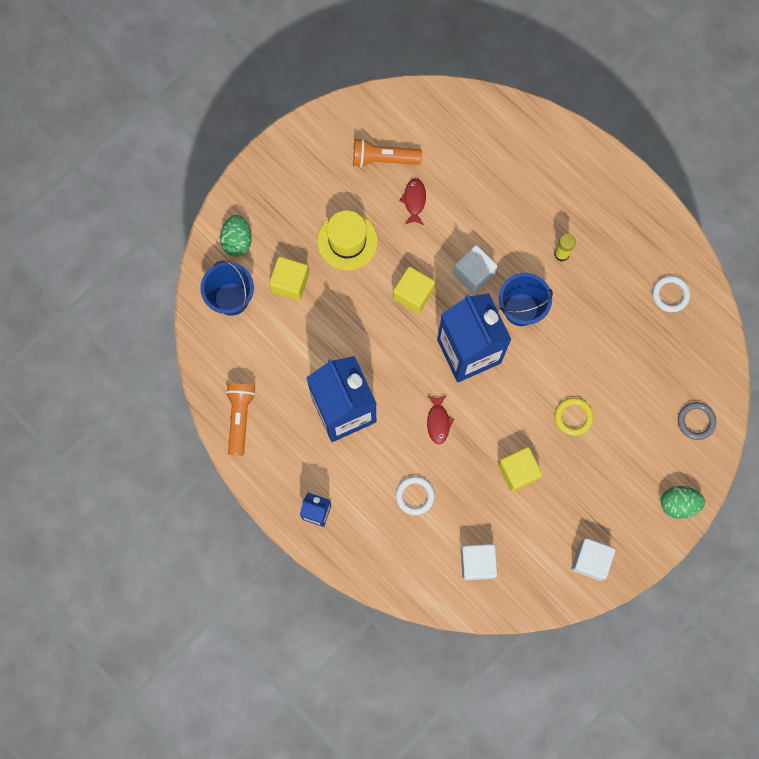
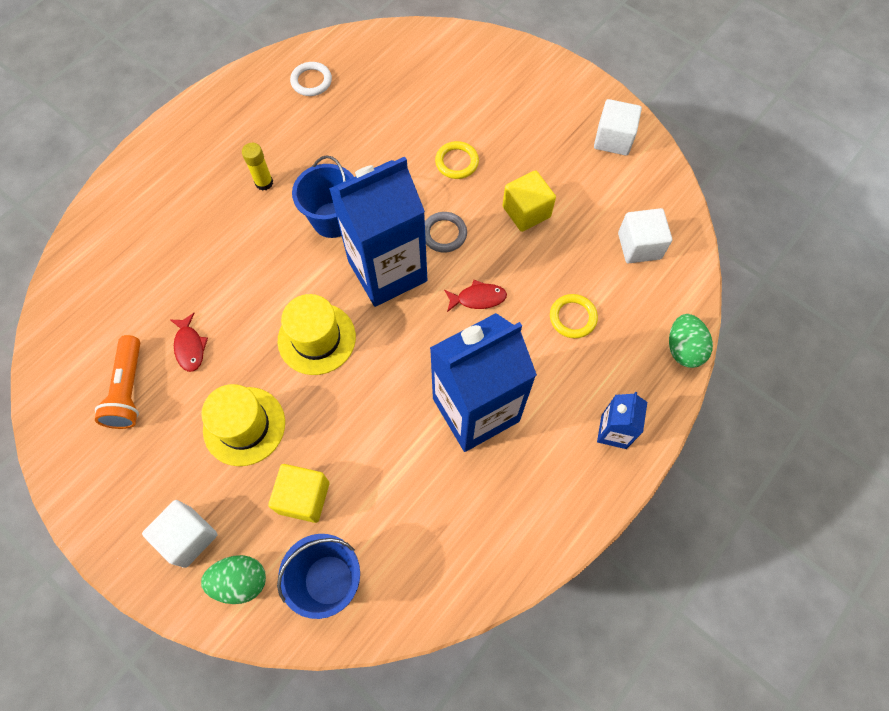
camera: 95 degrees left, 10 degrees down
(240, 417) = (501, 548): orange flashlight -> none
(413, 294) = (316, 338): yellow cube -> yellow hat
(414, 200) = (190, 347): red fish -> red fish turned 105 degrees counterclockwise
(415, 496) = (572, 317): white ring -> yellow ring
(474, 273) = (289, 272): white cube -> white cube (188, 537)
(678, 504) = (538, 67): green egg -> green egg (683, 349)
(696, 421) = (449, 55): grey ring -> grey ring (444, 234)

